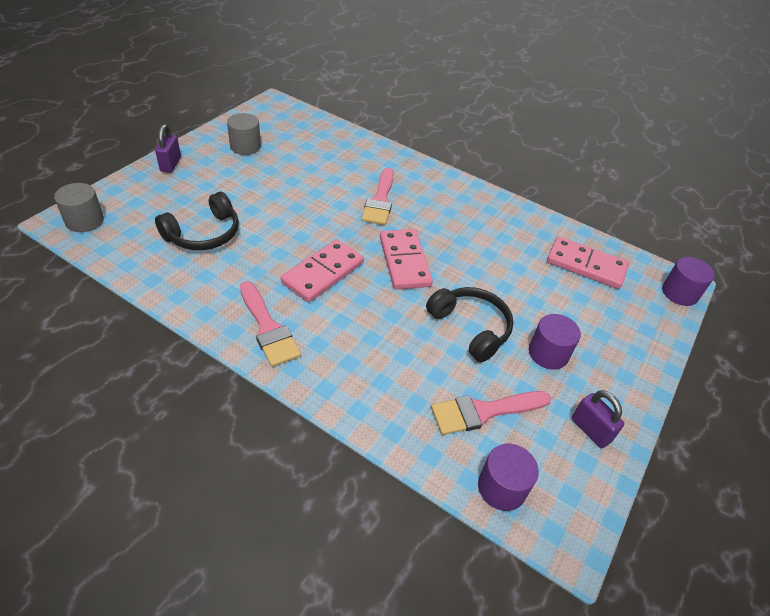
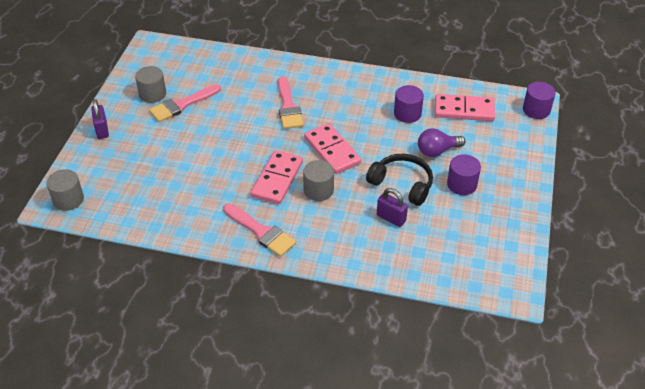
camera: 15 degrees left, 0 degrees up
(204, 234) = (169, 179): black headphones -> none
(364, 301) = (318, 190): none -> grey cylinder
(484, 411) = (435, 237): pink brush -> pink brush (182, 105)
(501, 487) = (465, 278): purple cylinder -> purple cylinder (407, 113)
(532, 302) = (437, 151): none -> purple light bulb
(590, 430) = (507, 225): purple padlock -> purple padlock (391, 218)

